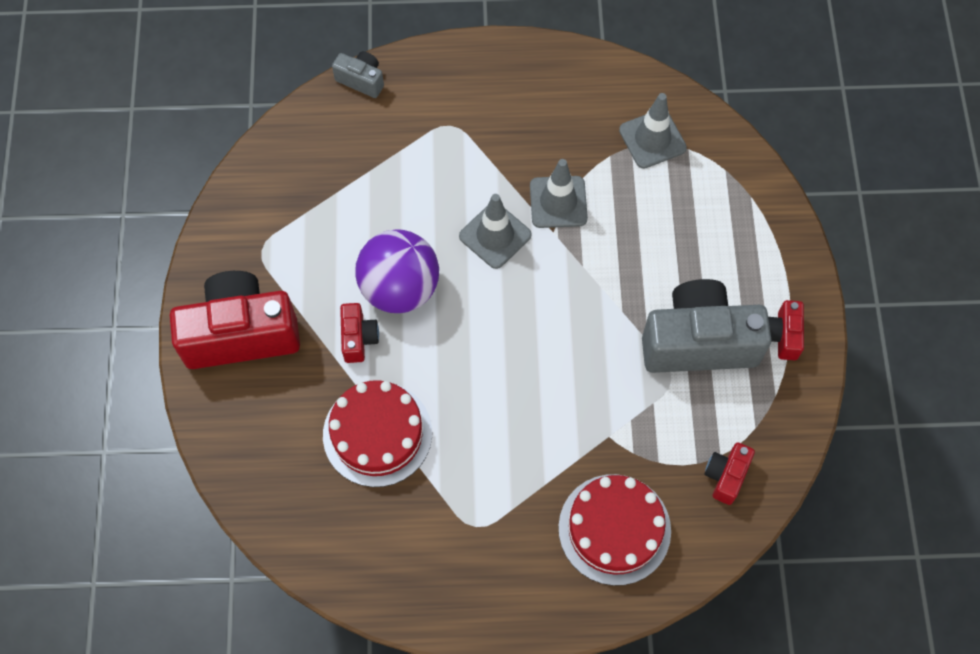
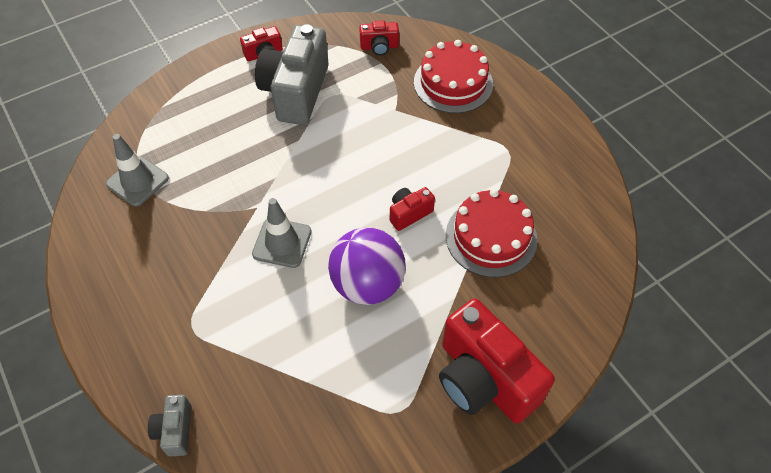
camera: 120 degrees left, 10 degrees down
(358, 338) = (428, 290): red camera -> red camera (409, 213)
(558, 202) = (228, 215): grey traffic cone -> none
(698, 342) = (296, 92): grey camera -> grey camera turned 45 degrees clockwise

